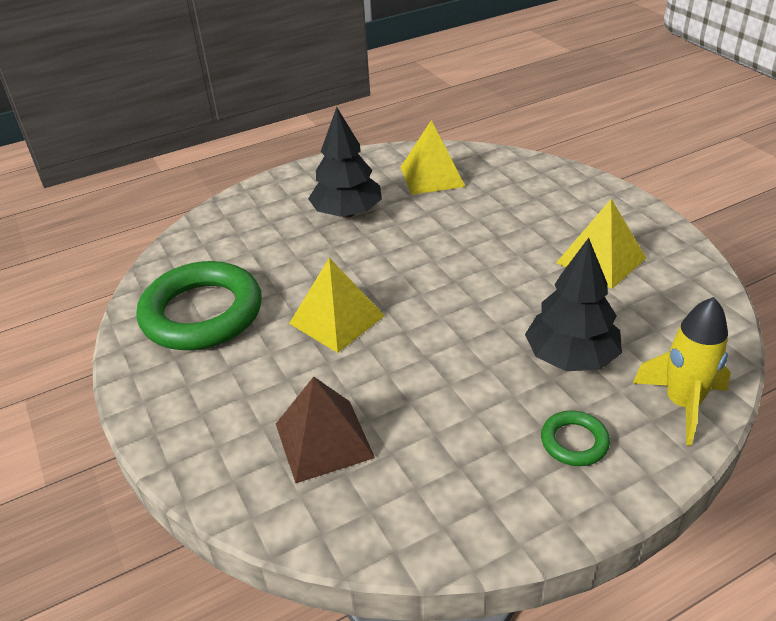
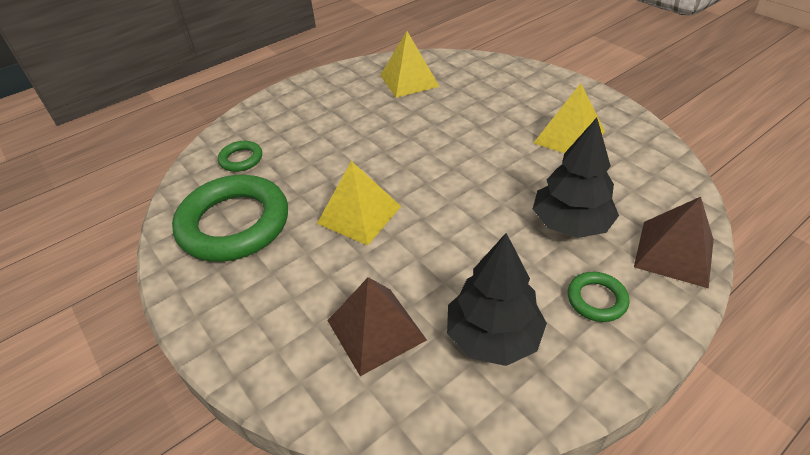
camera: 10 degrees left, 5 degrees up
(224, 245) = (241, 159): none -> green ring
(347, 213) = (344, 119): black tree -> black tree (493, 336)
(682, 404) = (674, 253): yellow rocket -> brown pyramid

